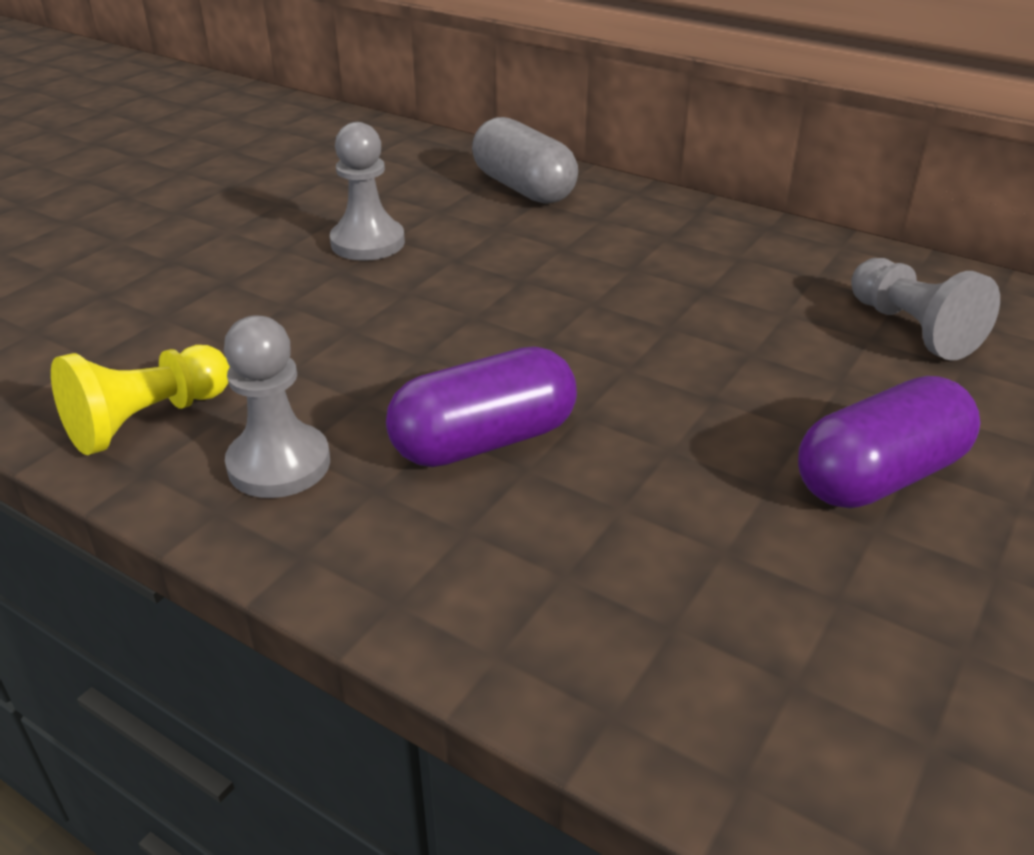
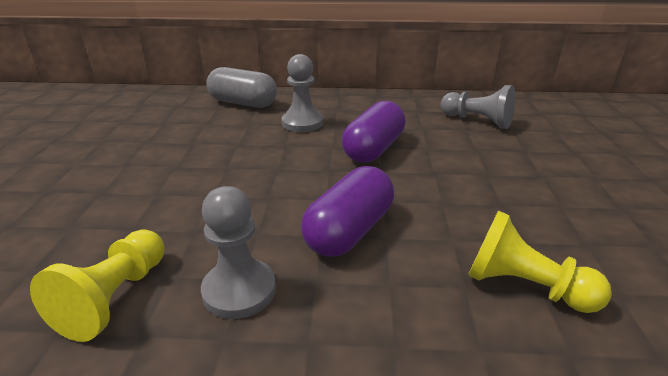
camera: 30 degrees left, 5 degrees down
(367, 243) = (179, 148): grey pawn -> grey pawn (302, 123)
(651, 611) = (524, 286): none -> yellow pawn
(879, 476) = (537, 184): purple capsule -> purple capsule (373, 149)

